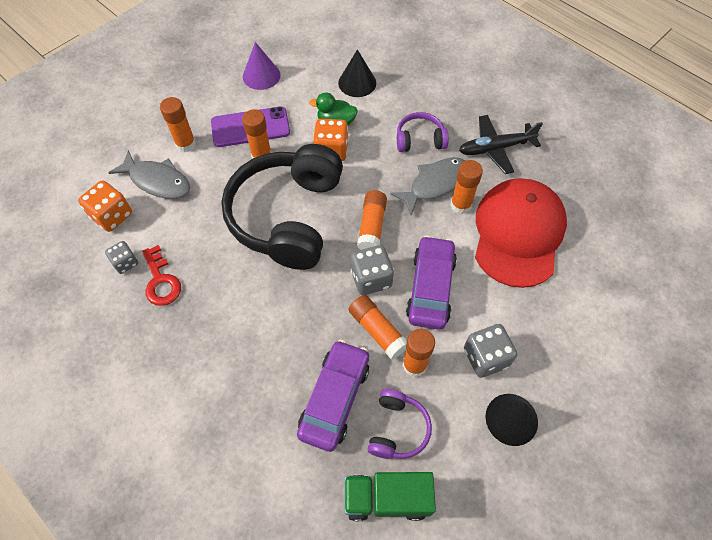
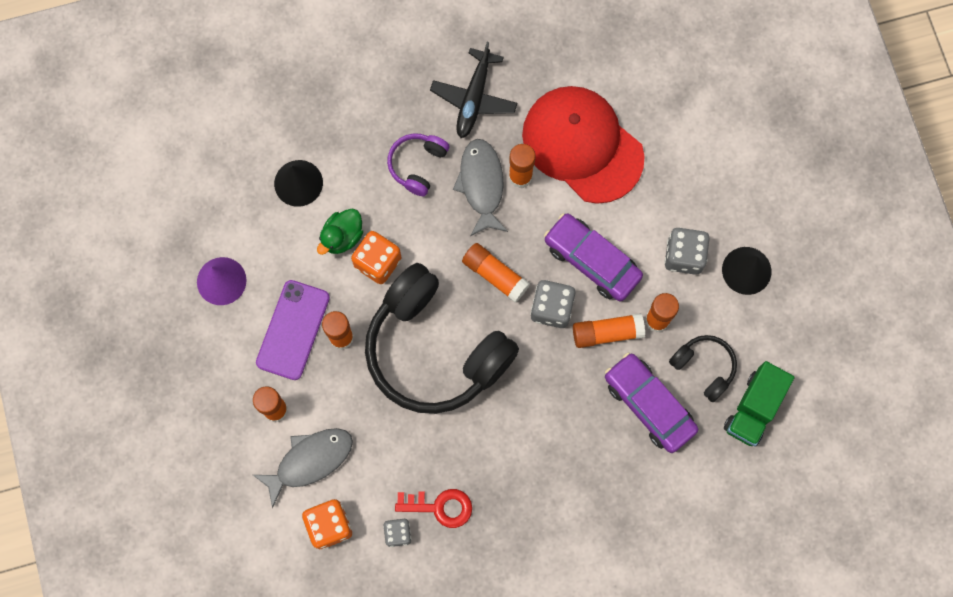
camera: 60 degrees left, 15 degrees up
(397, 429) = (704, 367): purple headphones -> black headphones

